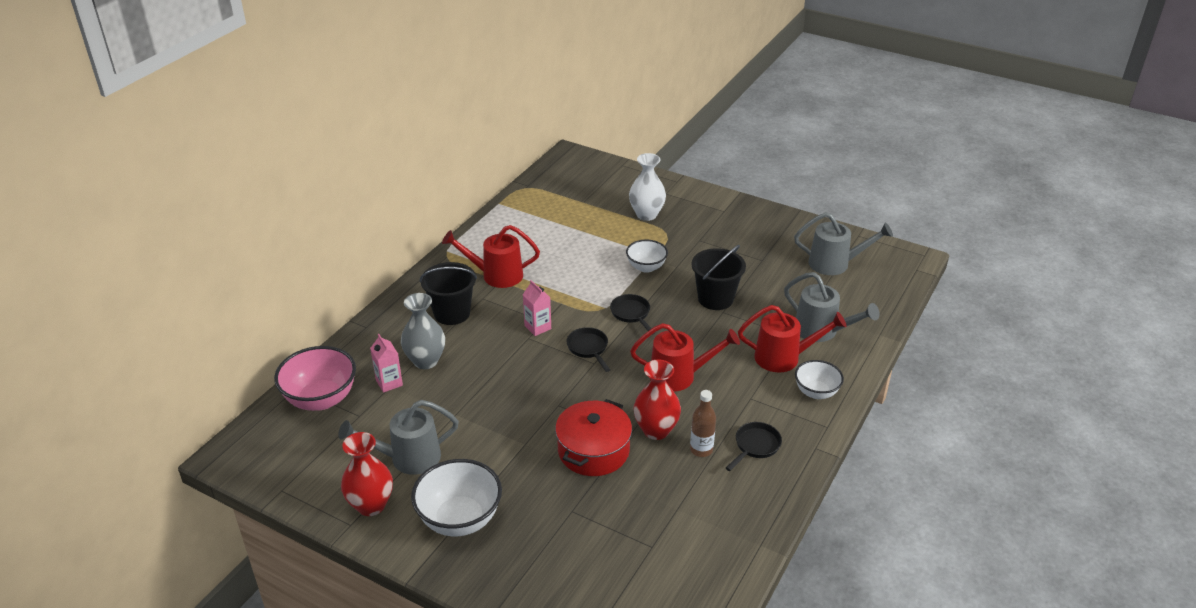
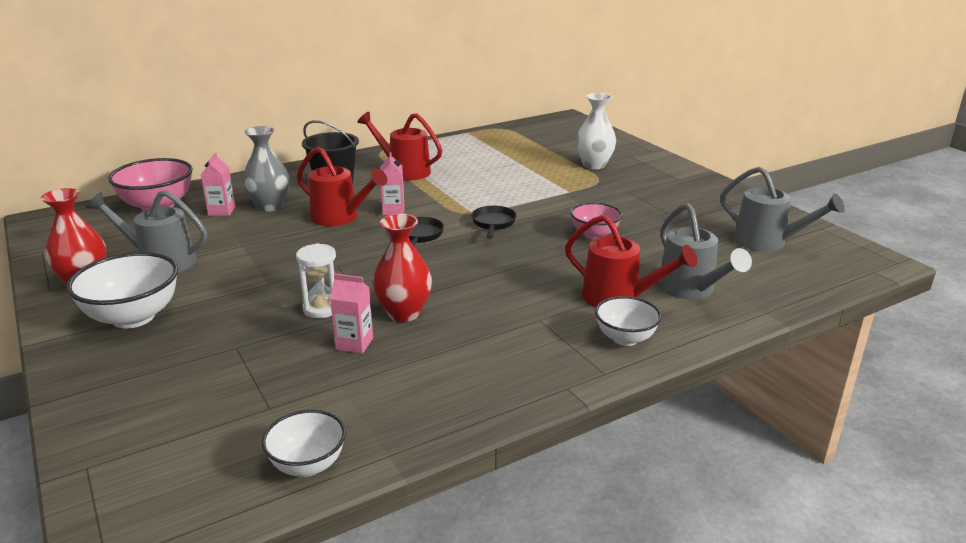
camera: 30 degrees right, 10 degrees down
(593, 450) = (322, 308): red pot -> white hourglass
(646, 267) = (549, 197): white bowl -> white bowl (308, 465)
(650, 471) = (354, 344): none -> pink carton
(680, 376) = (483, 280): red watering can -> red watering can (340, 218)
(701, 450) = (431, 344): brown bottle -> none
(715, 299) = (594, 235): black bucket -> pink bowl
(755, 446) = (495, 361): black pan -> none

